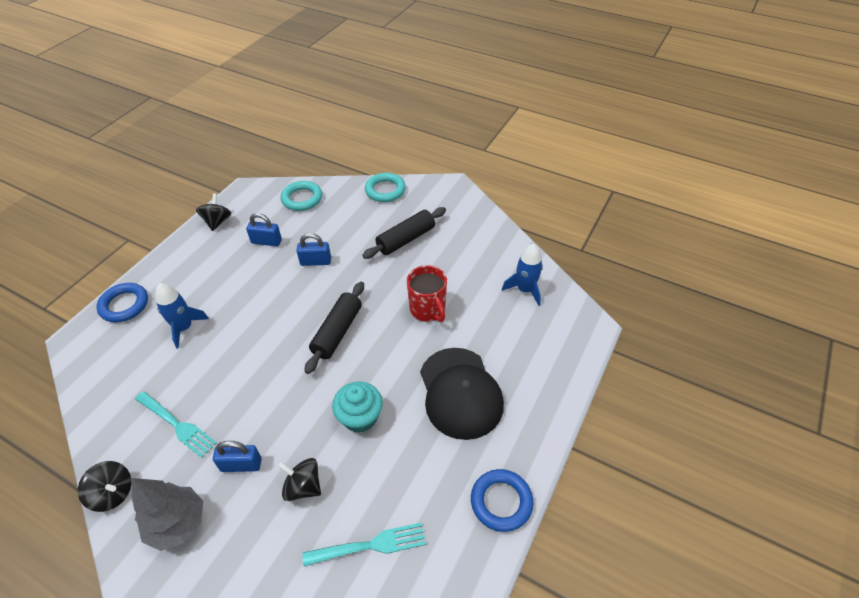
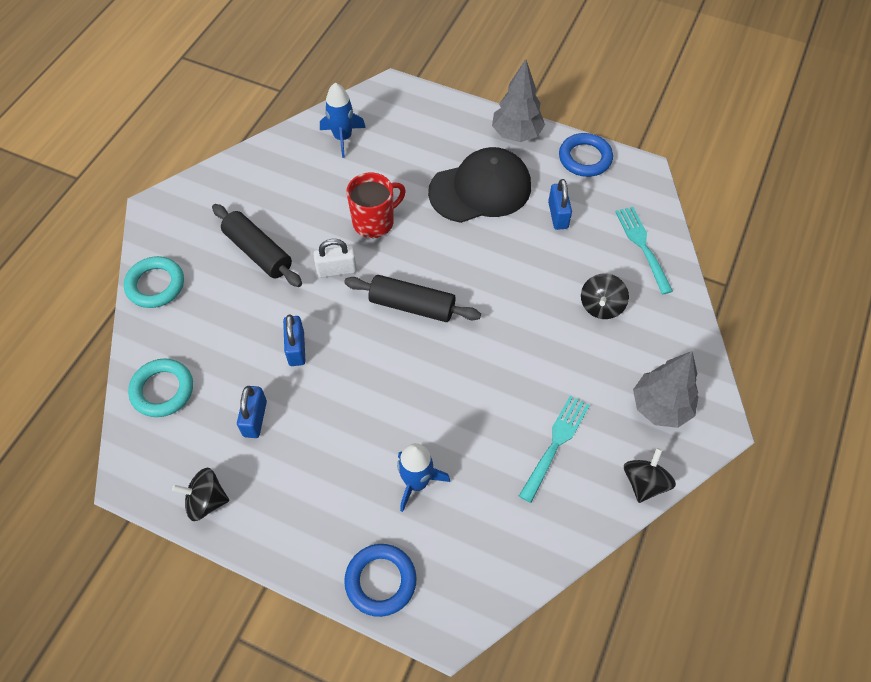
camera: 95 degrees left, 10 degrees up
(241, 465) = (590, 366): blue padlock -> blue padlock (558, 215)
(360, 417) = (519, 269): turquoise cupcake -> none
(382, 284) = (336, 270): none -> white padlock
(535, 433) = (516, 134): none -> grey tree

